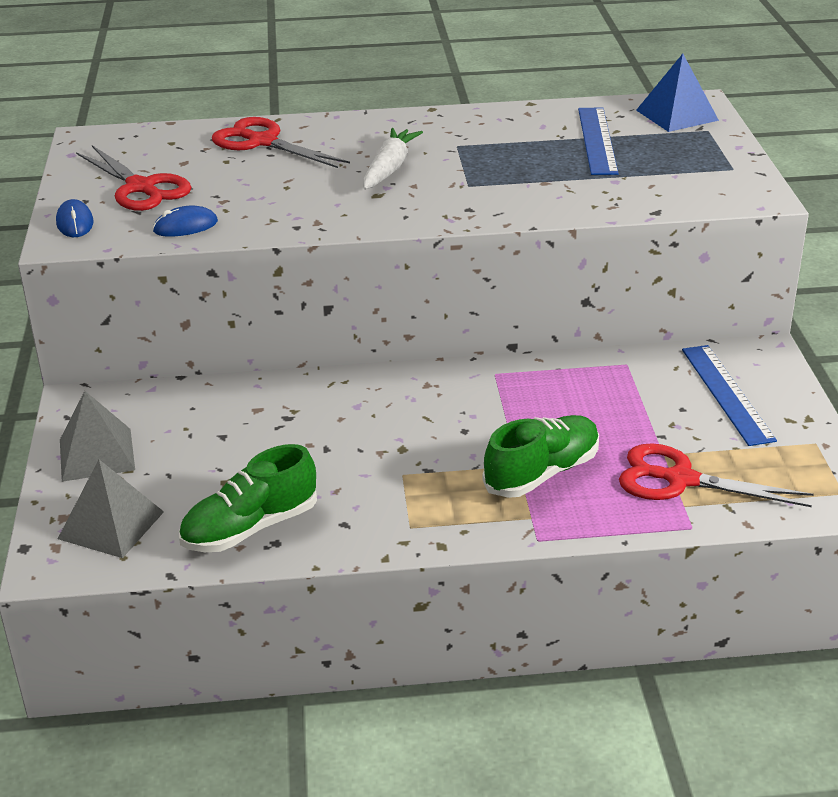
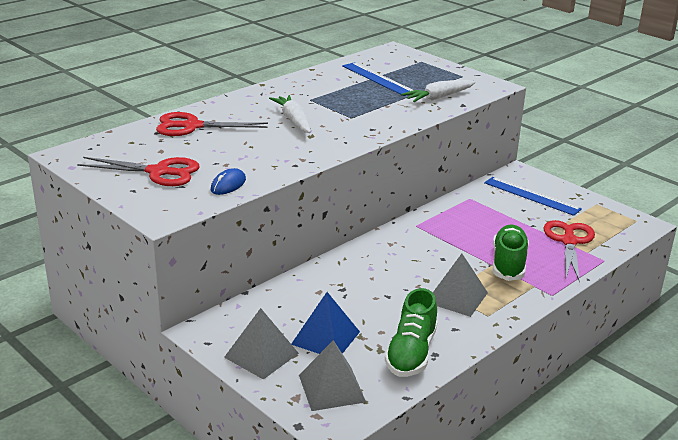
camera: 40 degrees left, 5 degrees down
(75, 223) = (150, 204): blue mouse -> none
(406, 486) = (456, 297): none -> grey pyramid
(638, 191) = (438, 97): none -> white carrot
(677, 115) = (395, 57): blue pyramid -> blue pyramid (325, 338)
(680, 479) = (569, 241): red scissors -> red scissors turned 120 degrees clockwise

